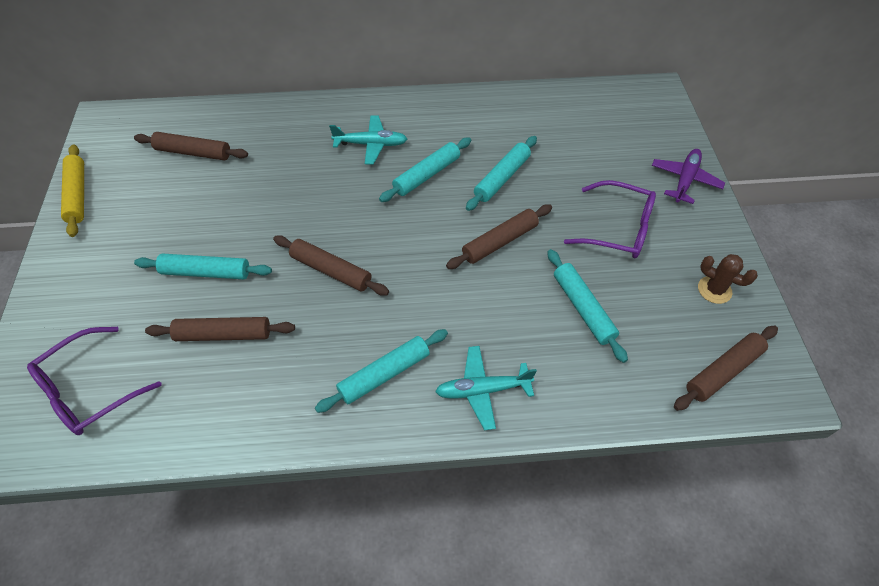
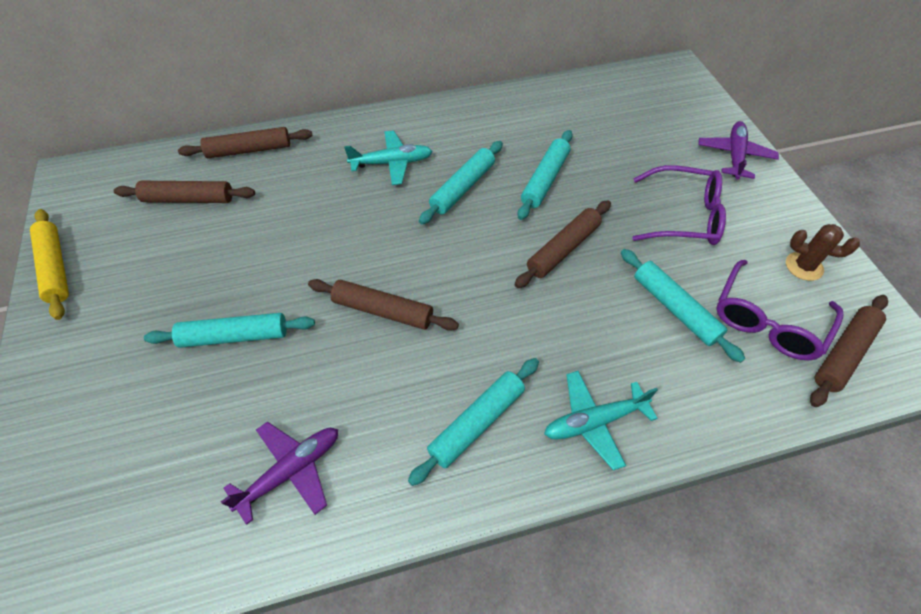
camera: 10 degrees left, 0 degrees up
(89, 390) = (116, 509): purple glasses -> purple glasses (767, 321)
(223, 334) = (273, 408): brown rolling pin -> brown rolling pin (249, 150)
(227, 385) = (291, 471): none -> purple plane

